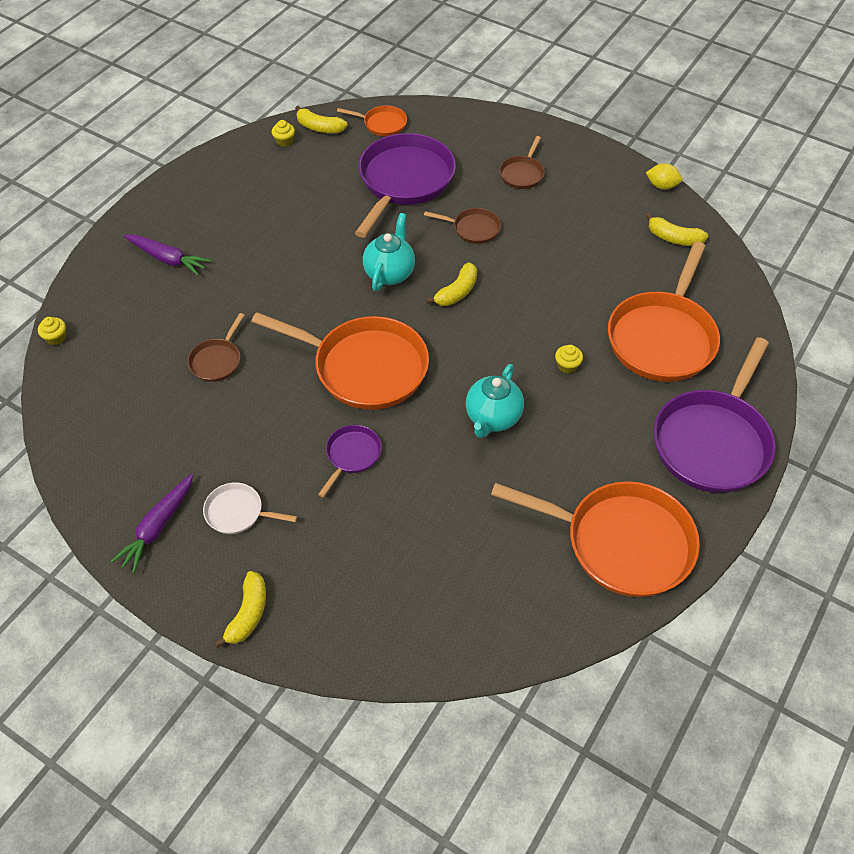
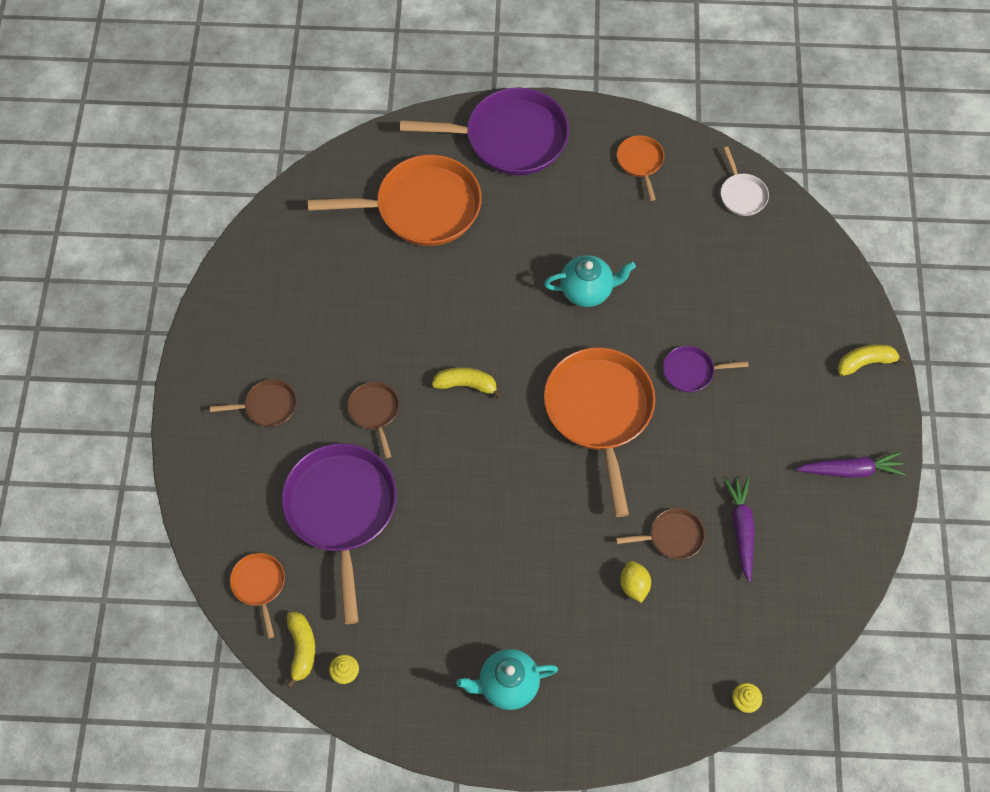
camera: 120 degrees left, 10 degrees up
(168, 259) = (586, 670): purple carrot -> purple carrot (741, 529)
(238, 512) = (797, 421): white pan -> white pan (742, 194)
(390, 273) = (478, 453): turquoise teapot -> turquoise teapot (507, 685)
(404, 181) = (342, 511): purple pan -> purple pan turned 90 degrees clockwise
(567, 366) = (497, 262): yellow cupcake -> none
(621, 542) = (640, 162): orange pan -> orange pan, size x0.47
(661, 186) = (218, 278): yellow lemon -> yellow lemon (634, 586)
(673, 238) = (290, 242): yellow banana -> none

